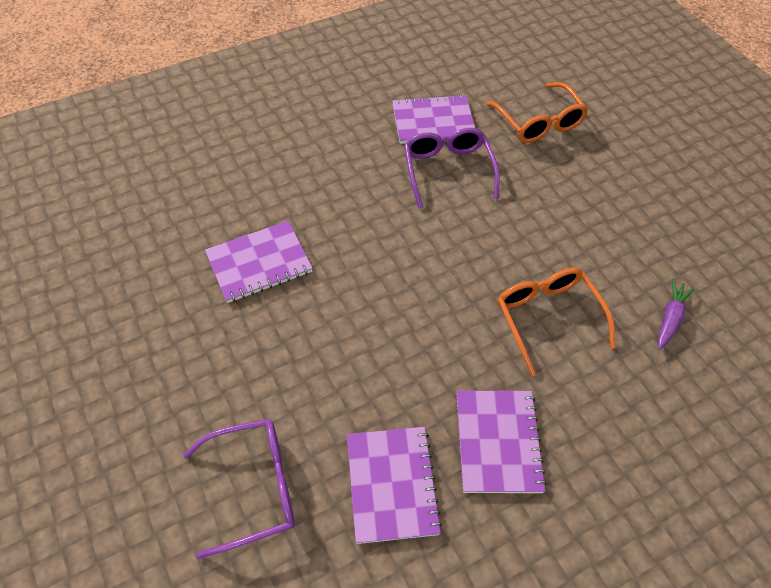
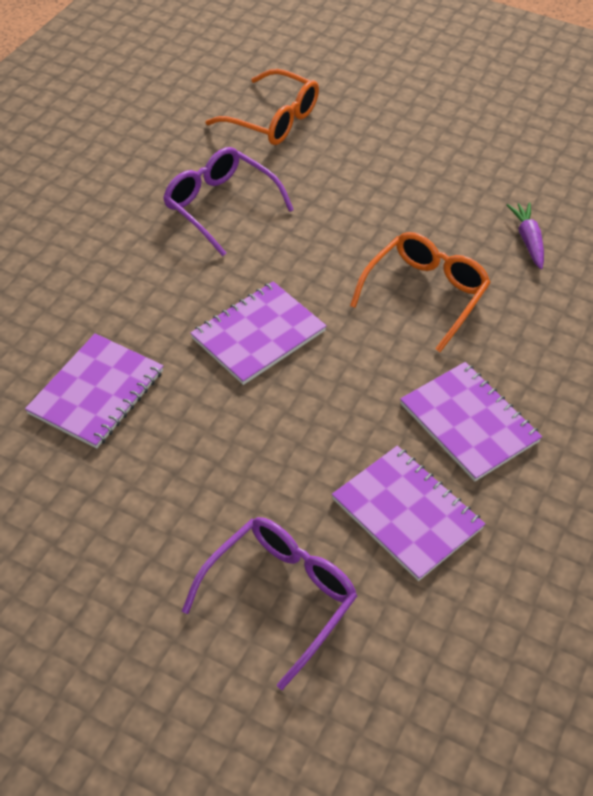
camera: 35 degrees left, 5 degrees down
(433, 122) = (164, 165): purple notebook -> purple notebook (258, 335)
(547, 317) = (425, 294): orange glasses -> orange glasses turned 90 degrees clockwise

